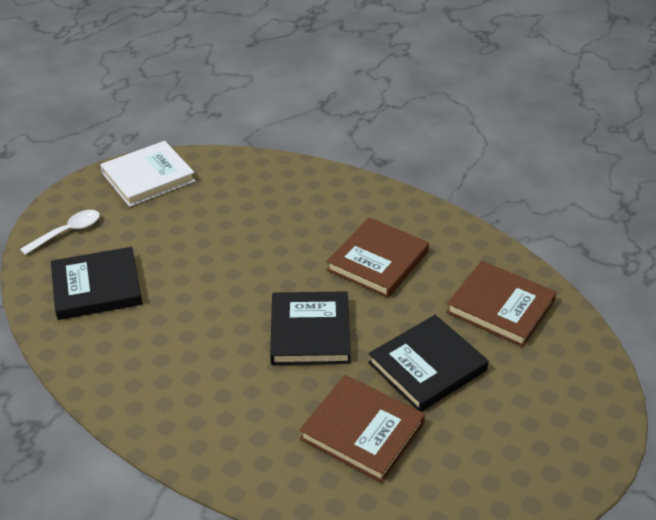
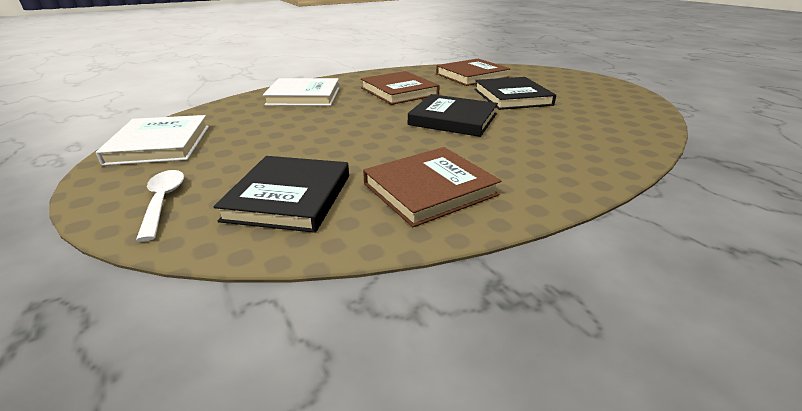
camera: 65 degrees left, 10 degrees down
(310, 197) = (304, 96): none -> white book
(362, 431) = (566, 122): brown book -> brown book (429, 189)

